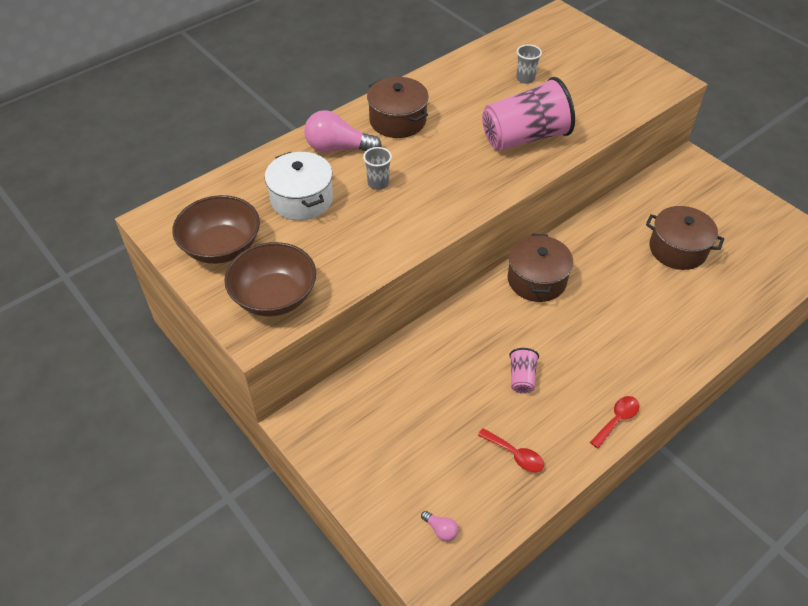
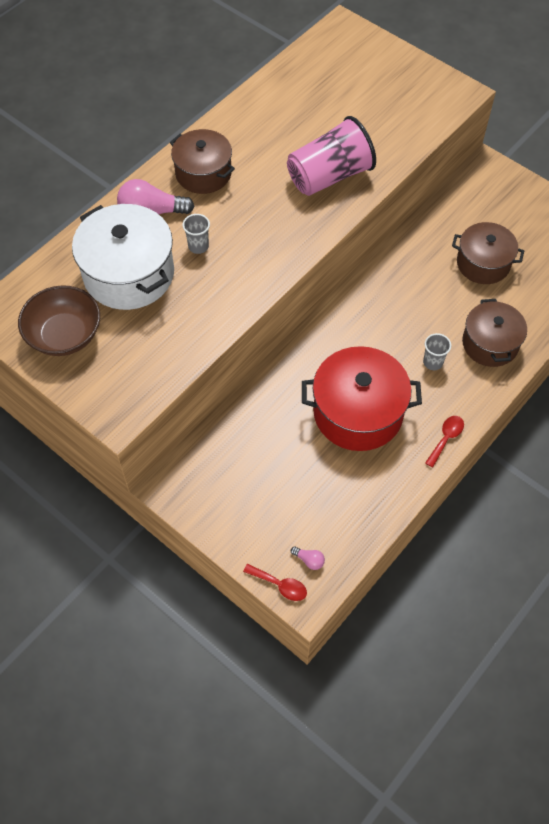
camera: 10 degrees left, 10 degrees up
(274, 297) = (127, 378): brown bowl -> none
(301, 199) = (129, 274): white pot -> white pot, size x1.52
(515, 455) = (362, 484): red spoon -> red spoon (280, 585)
(522, 378) = (358, 412): pink cup -> red pot
(525, 79) = (320, 108): grey cup -> grey cup (433, 362)
(536, 280) = (358, 314): brown pot -> brown pot (490, 343)

